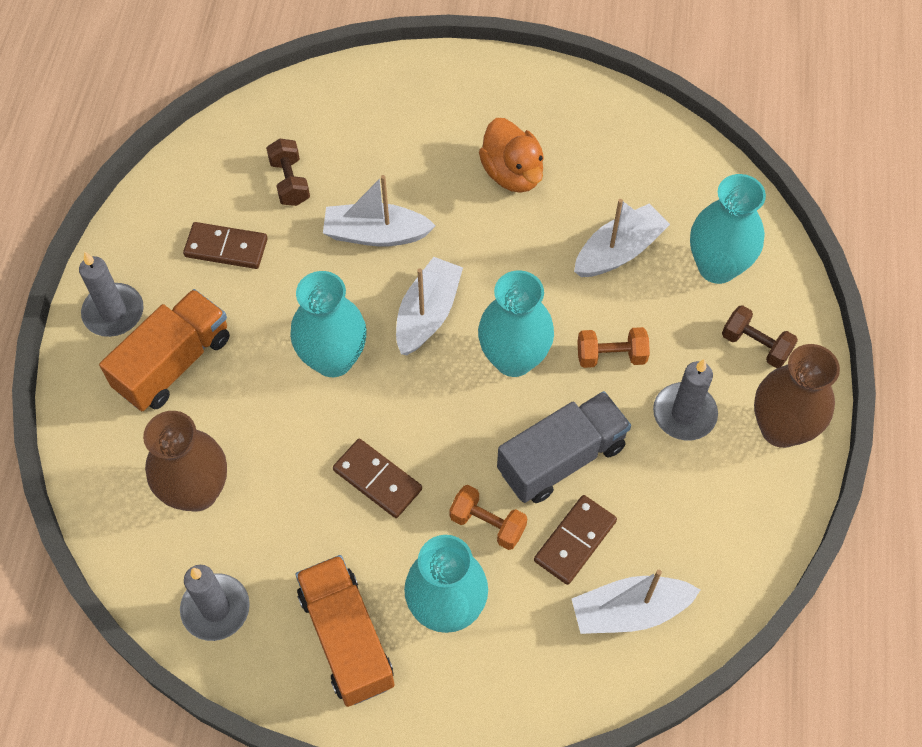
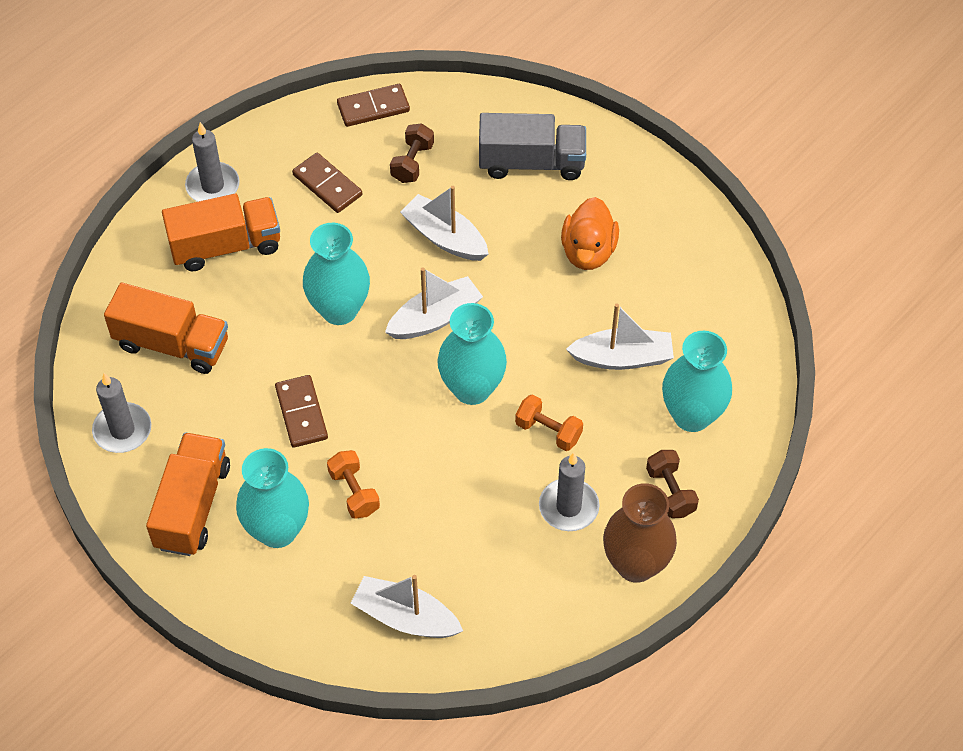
camera: 35 degrees right, 5 degrees down
(197, 491) = (172, 344): brown vase -> orange truck
(561, 458) = (447, 481): grey truck -> grey truck (531, 163)
(575, 541) = (407, 544): brown domino -> brown domino (373, 108)

